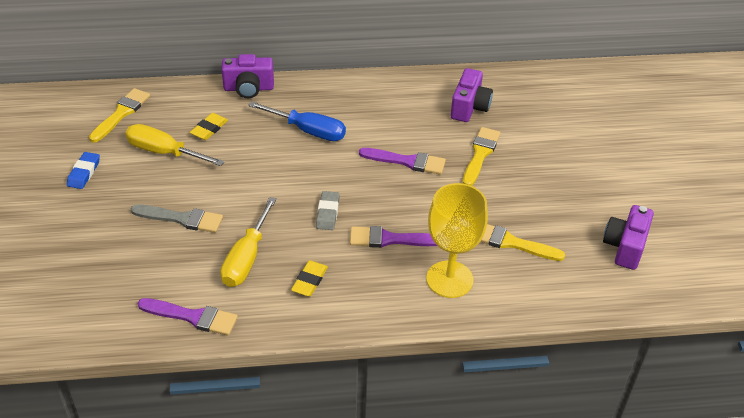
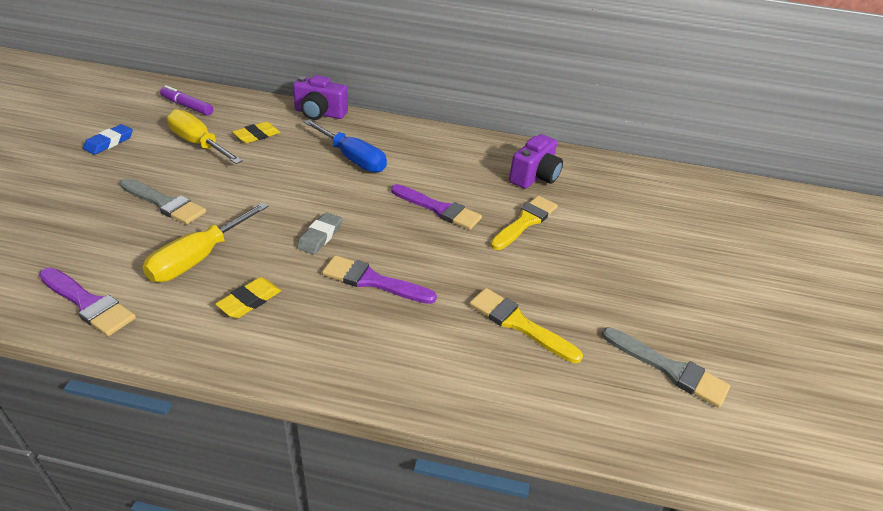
camera: 15 degrees right, 5 degrees down
(121, 113) = (187, 106): yellow brush -> purple marker
(449, 279) = (418, 346): yellow goblet -> none
(625, 247) = (669, 369): purple camera -> grey brush

